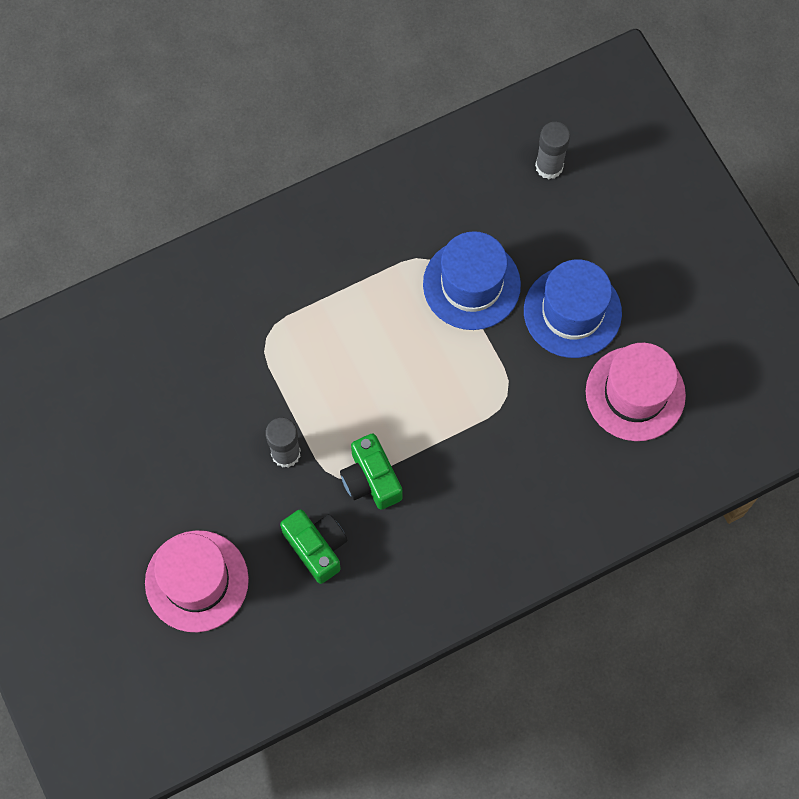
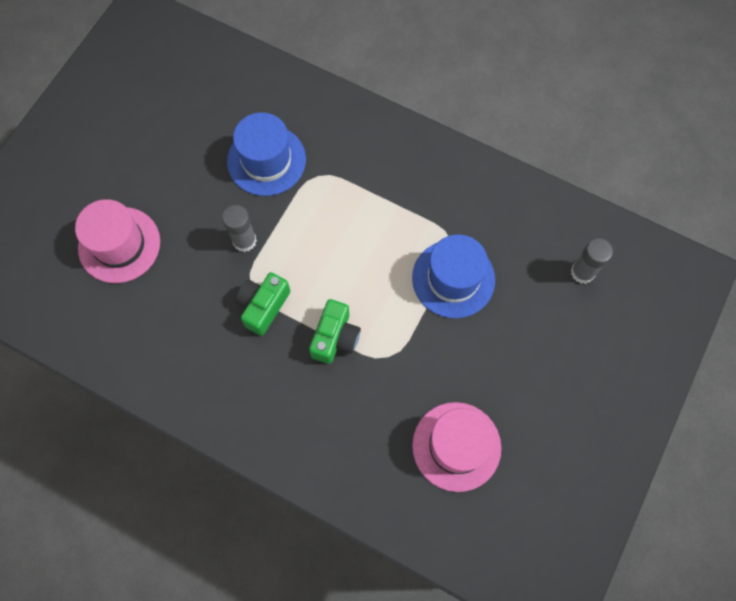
camera: 55 degrees right, 0 degrees up
(316, 547) = (191, 303): green camera -> green camera (335, 337)
(572, 312) = (485, 360): blue hat -> blue hat (266, 160)

